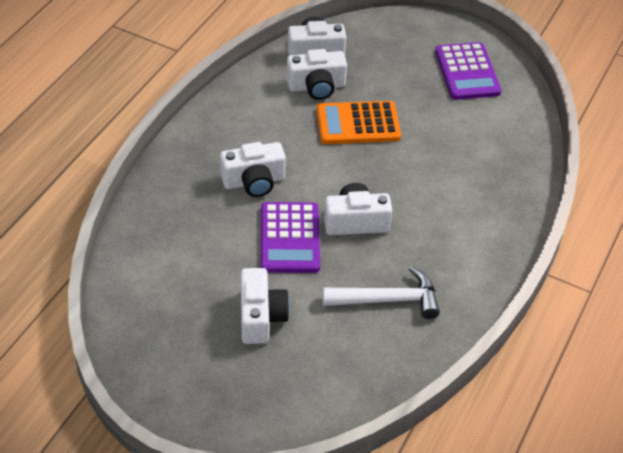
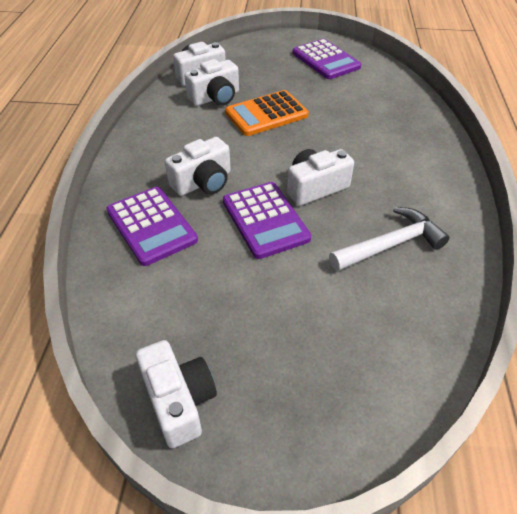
camera: 20 degrees left, 0 degrees up
(187, 210) = (151, 226): none -> purple calculator
(260, 317) = (282, 304): white camera -> white camera (179, 400)

